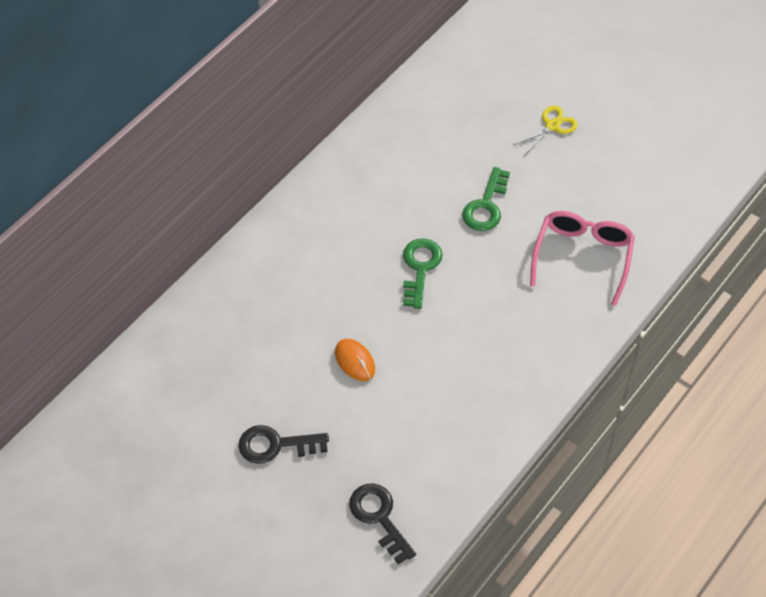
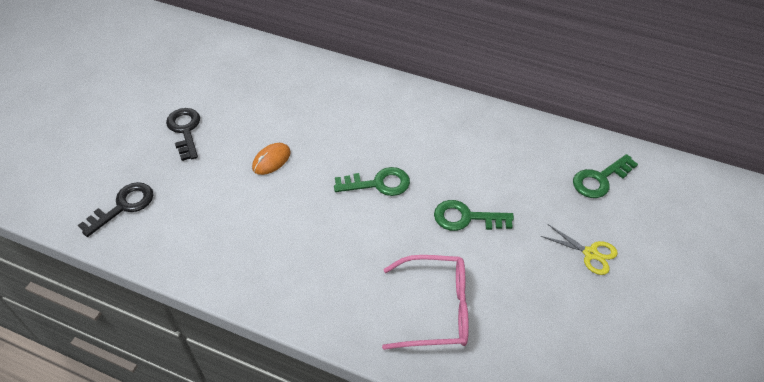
camera: 75 degrees right, 5 degrees down
(470, 88) = (599, 179): none -> green key

